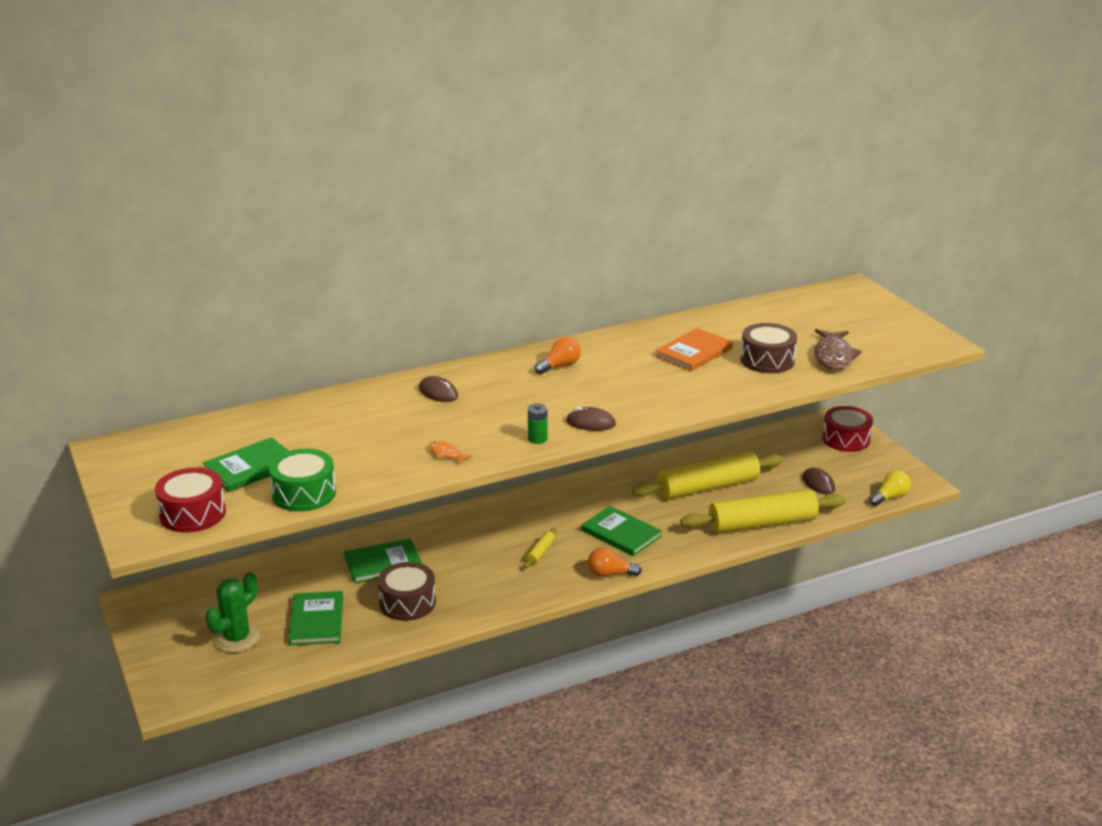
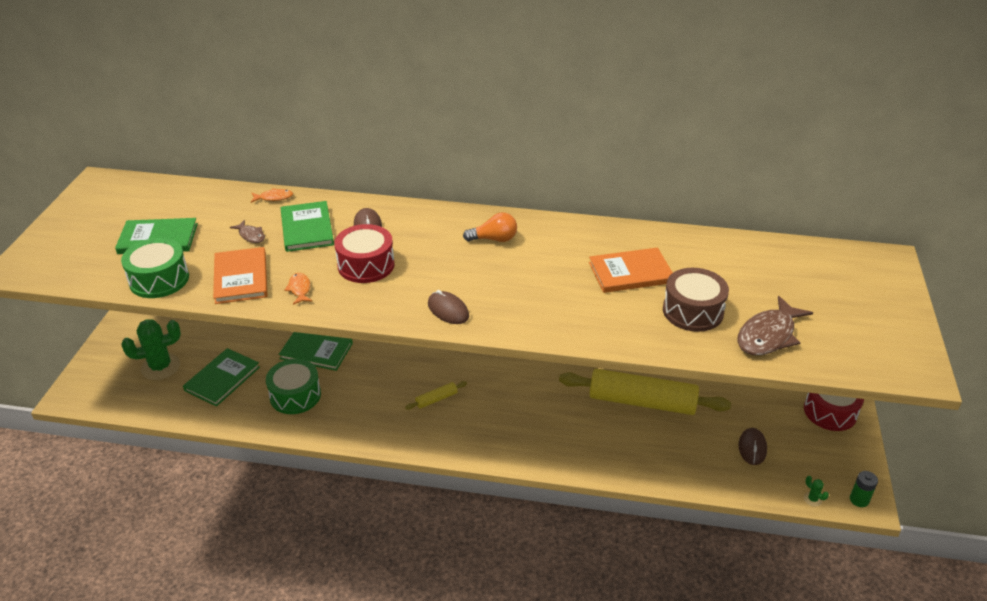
camera: 35 degrees right, 10 degrees up
(192, 514) = (73, 263): red drum -> red drum (366, 265)
(317, 401) = (274, 198): none -> orange fish
(340, 435) = (251, 235): none -> brown fish
(380, 465) = (241, 277): none -> orange book
(407, 603) = (295, 395): brown drum -> green drum
(537, 439) = (385, 307): green battery -> green battery (859, 500)
(610, 574) = (468, 449): orange light bulb -> none
(621, 533) = (519, 413): green book -> green book (307, 228)
(762, 523) = (653, 465): yellow rolling pin -> none
(890, 497) = (812, 499): yellow light bulb -> green cactus

